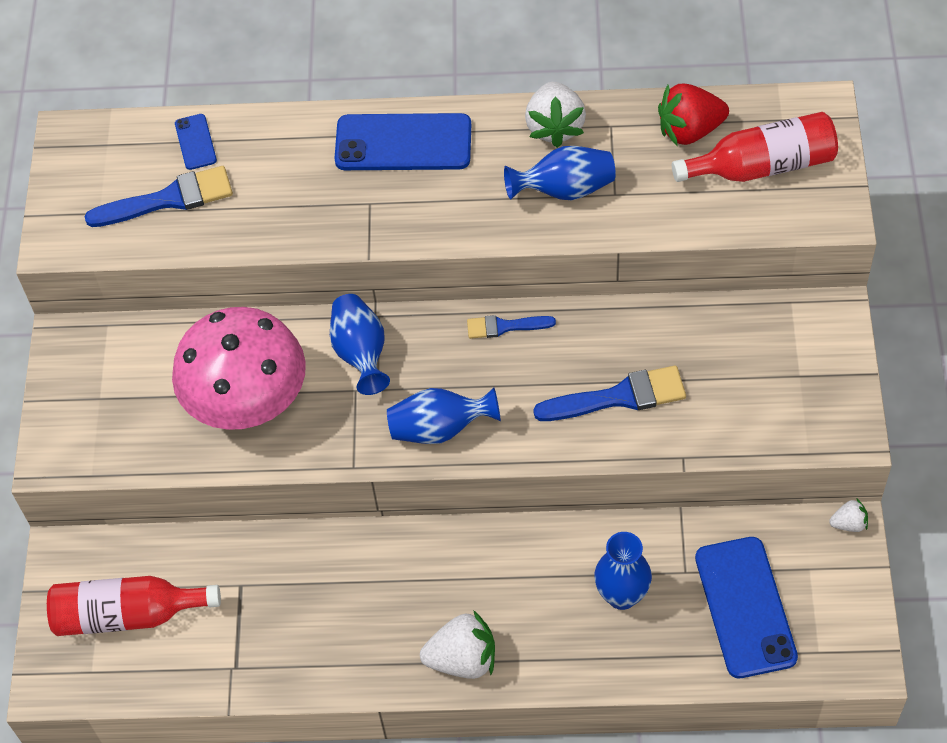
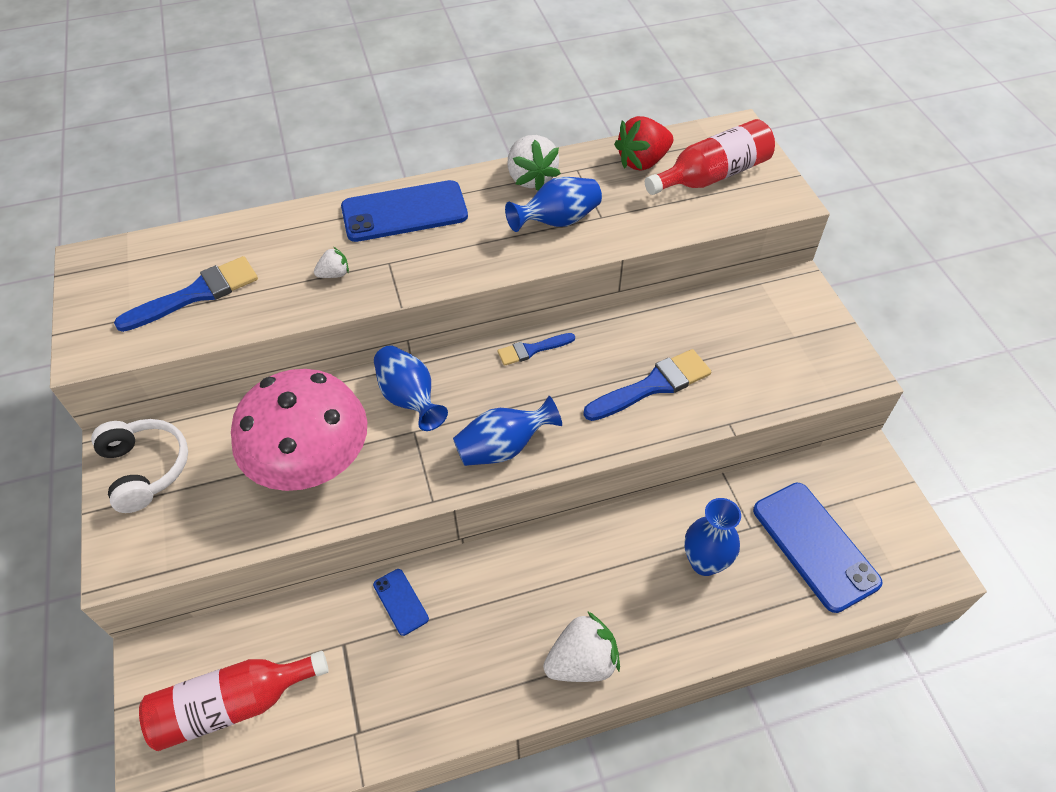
camera: 20 degrees left, 5 degrees down
(88, 369) = (145, 469): none -> white headphones
(195, 142) = (213, 244): blue phone -> blue phone (401, 601)
(848, 523) = (865, 453): white strawberry -> white strawberry (334, 274)

